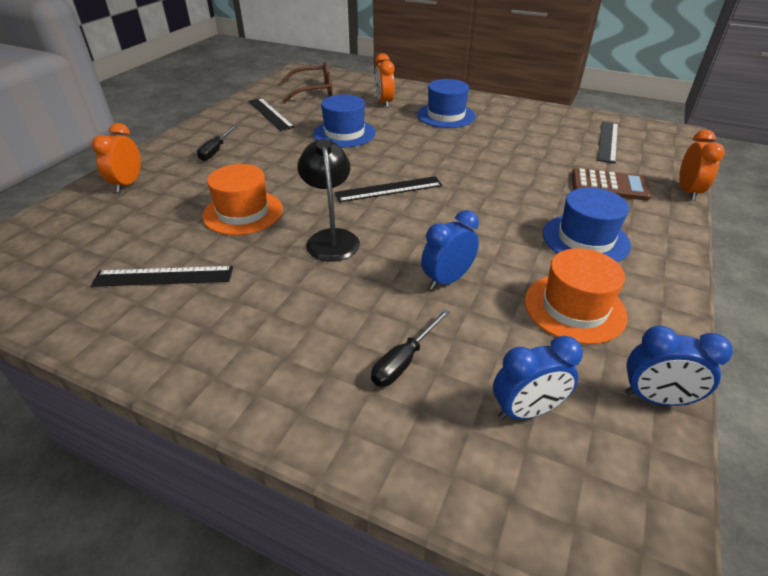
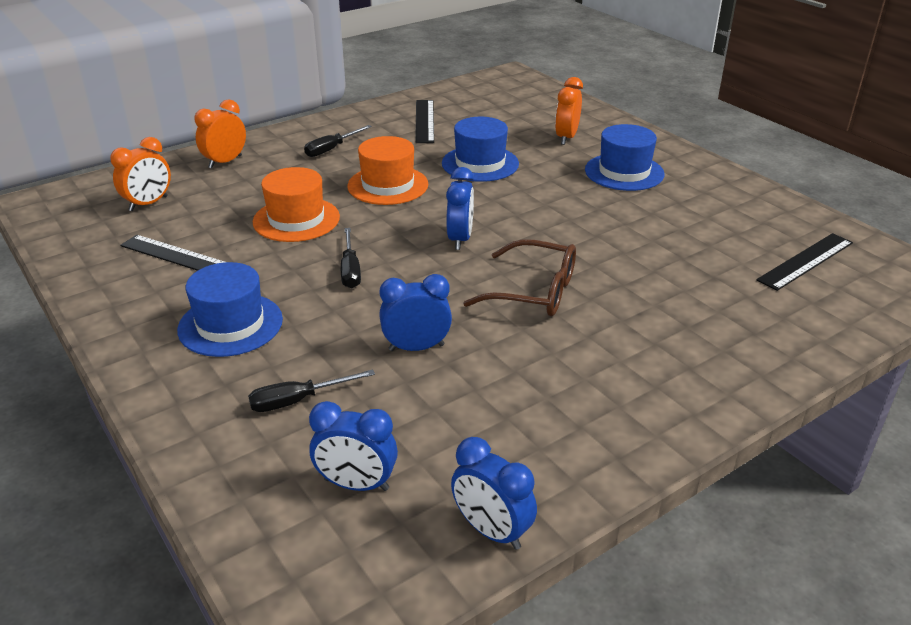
camera: 30 degrees right, 5 degrees down
(313, 91) = (499, 104): brown glasses -> brown glasses (534, 291)
(331, 238) = (350, 270): black lamp -> black screwdriver
(389, 189) = (460, 239): black ruler -> blue clock
(574, 308) = (514, 422): orange hat -> orange hat (388, 185)
(585, 239) = (618, 362): blue hat -> blue hat (230, 324)
(609, 186) = (730, 314): brown calculator -> none
(687, 192) = (833, 355): orange clock -> orange clock (148, 204)

